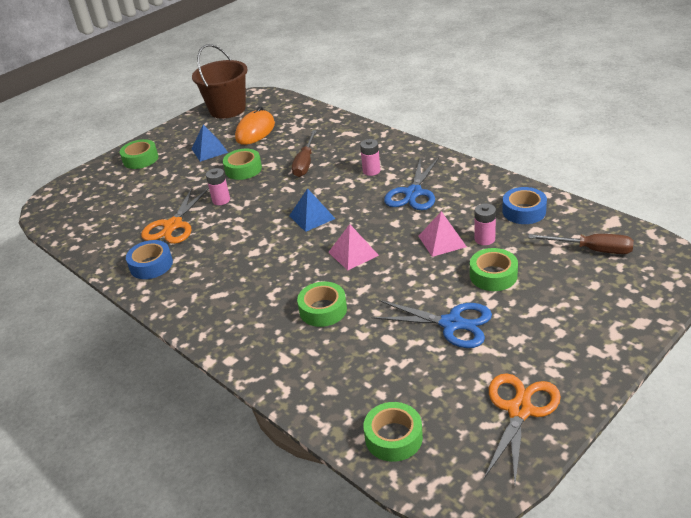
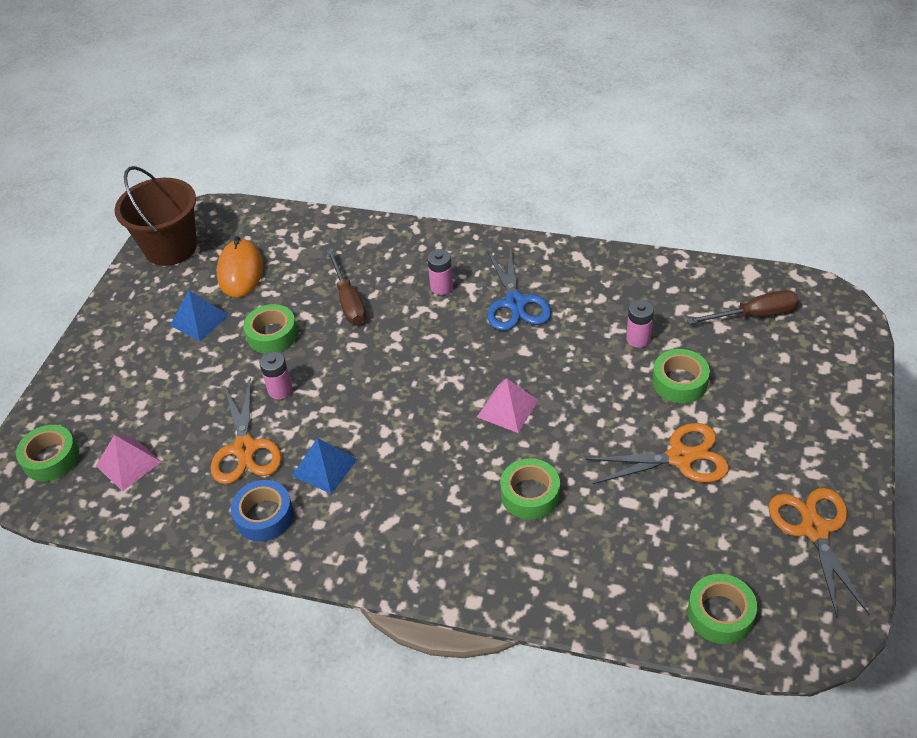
camera: 30 degrees left, 10 degrees up
(140, 159) = (107, 364): green tape -> green tape (51, 458)
(312, 217) = (419, 375): blue pyramid -> blue pyramid (325, 467)
(442, 241) = (595, 357): pink pyramid -> pink pyramid (128, 463)
(452, 324) = (680, 457): blue scissors -> orange scissors
(524, 211) = (653, 289): blue tape -> none

